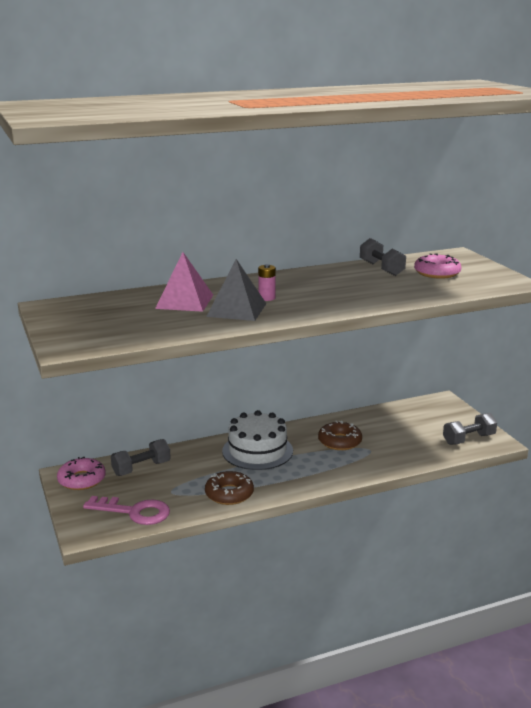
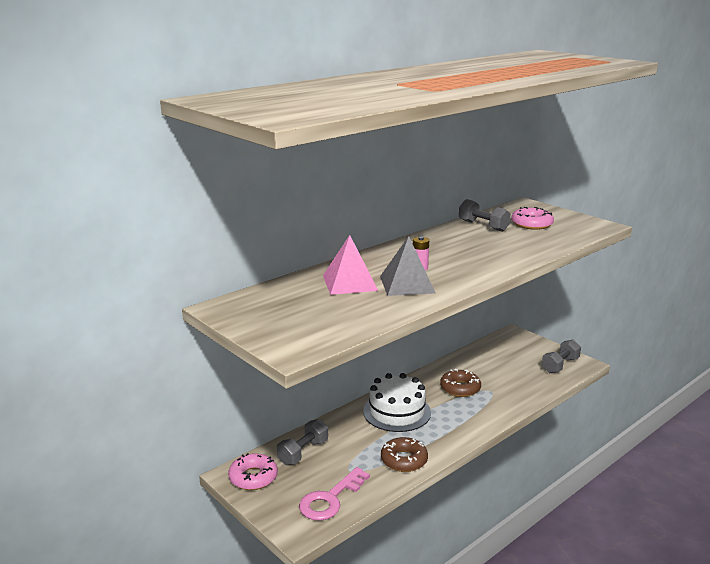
camera: 20 degrees left, 0 degrees up
(134, 512) = (330, 499): pink key -> pink key turned 135 degrees clockwise

